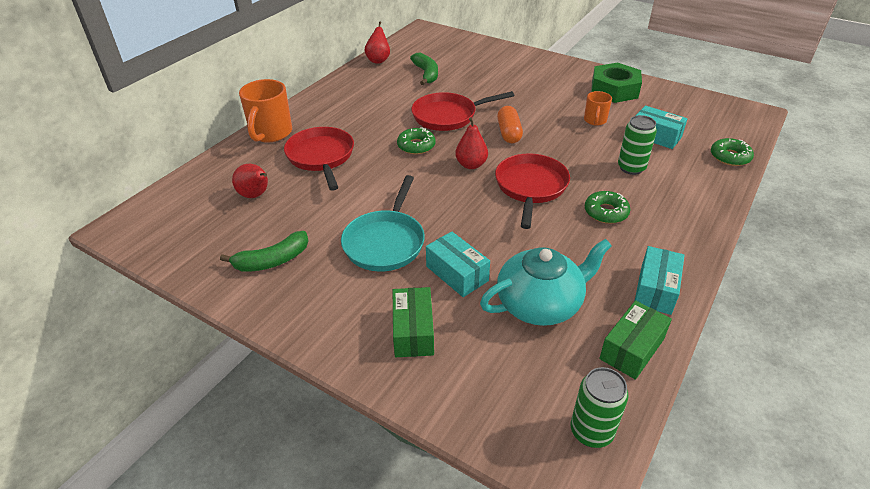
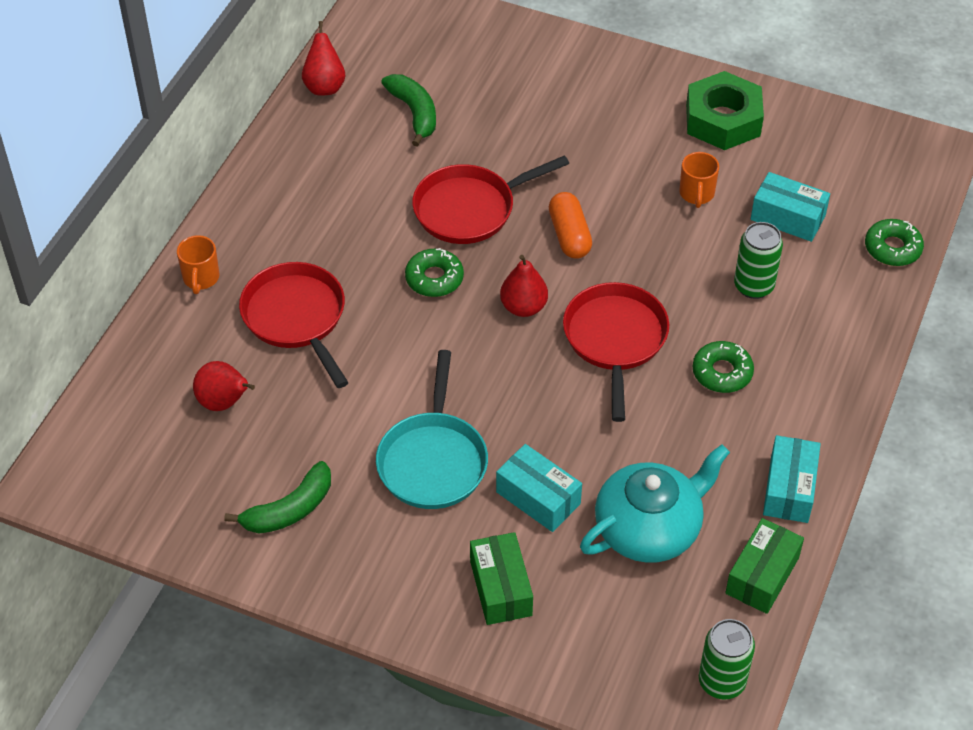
camera: 10 degrees left, 10 degrees up
(270, 133) = (201, 278): orange mug -> orange mug, size x0.56

